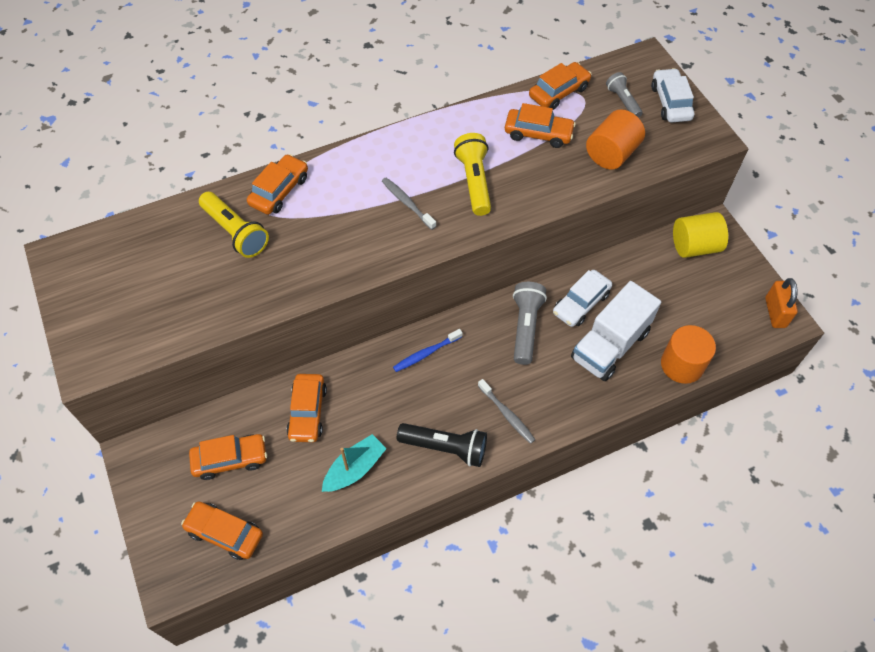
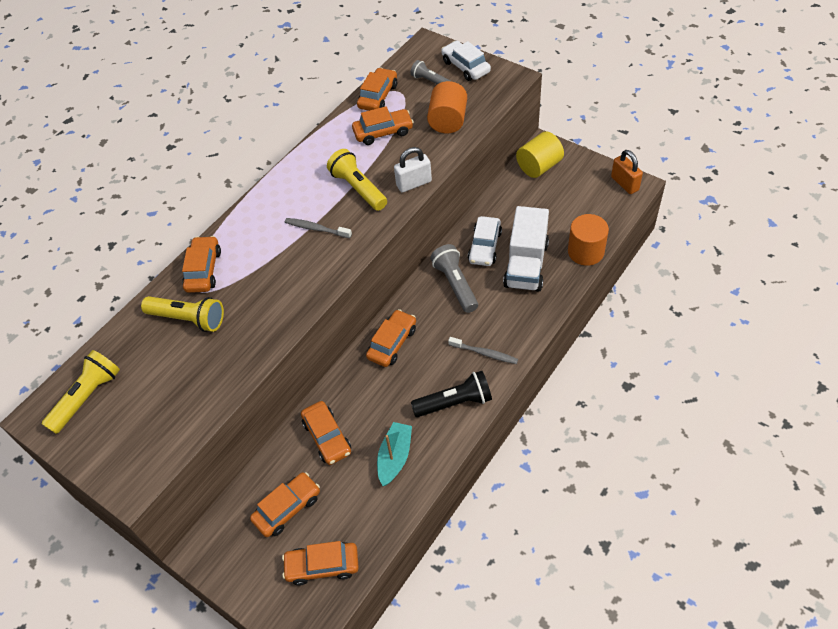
camera: 25 degrees left, 5 degrees down
(106, 260) = (87, 397): none -> yellow flashlight
(426, 353) = (392, 343): blue toothbrush -> orange car
(532, 204) = (414, 183): none -> white padlock

